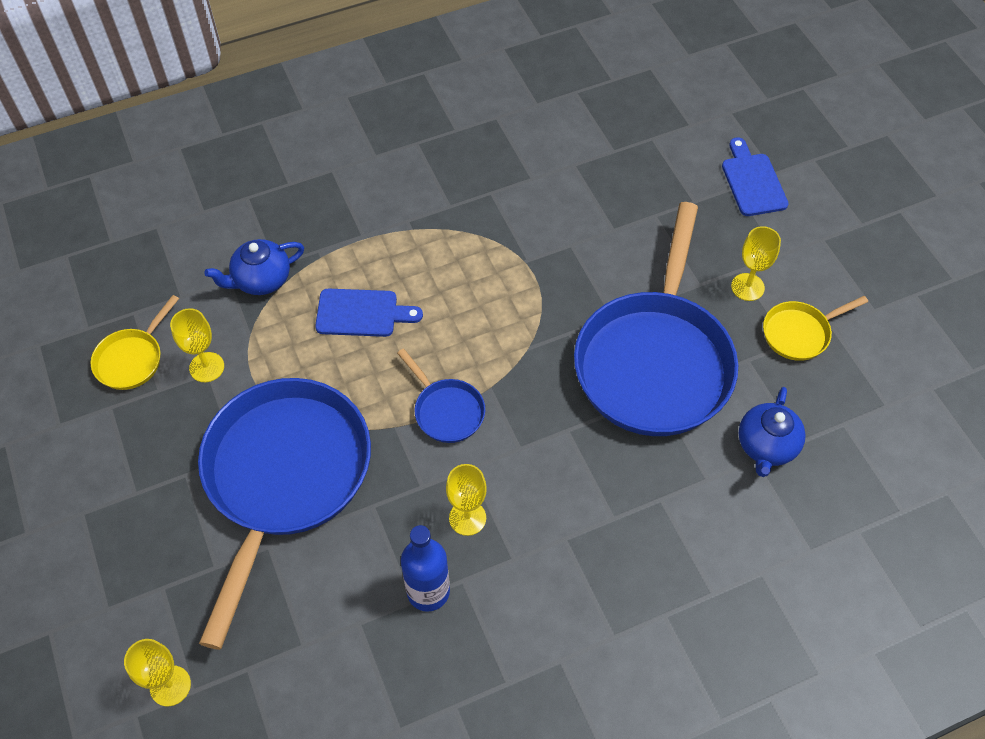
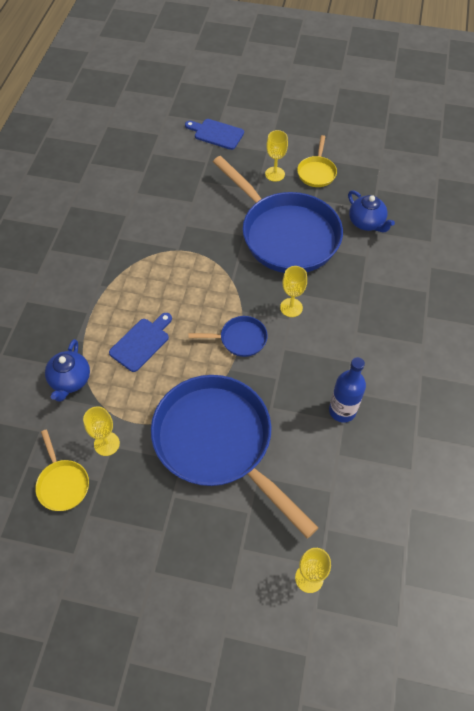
camera: 55 degrees left, 0 degrees up
(467, 518) = (312, 367): yellow goblet -> yellow goblet (291, 307)

